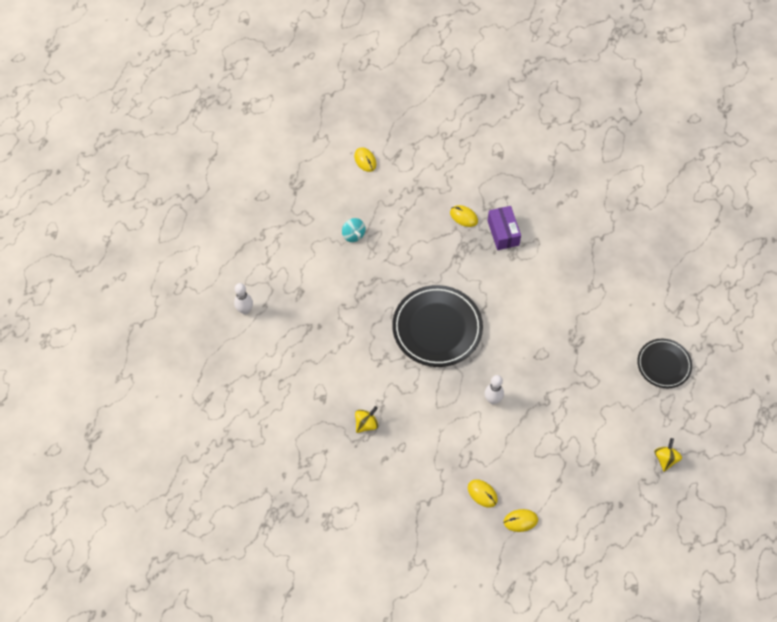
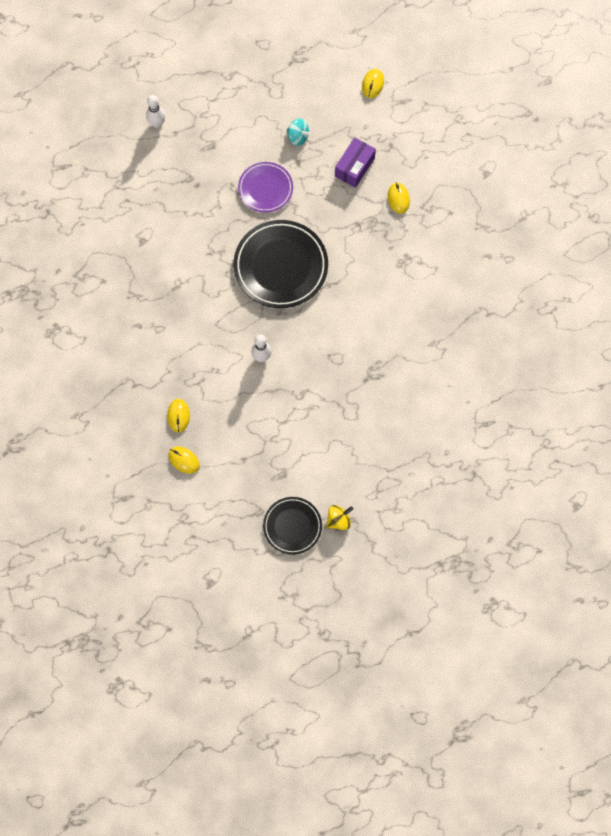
camera: 45 degrees right, 10 degrees up
(353, 235) = (298, 137): turquoise spinning top -> turquoise spinning top turned 75 degrees counterclockwise
(366, 424) = (152, 289): yellow spinning top -> none
(369, 287) = (265, 188): none -> purple plate
(503, 233) = (415, 239): purple box -> purple box (354, 167)
(663, 364) = (420, 453): black plate -> black plate (292, 526)

